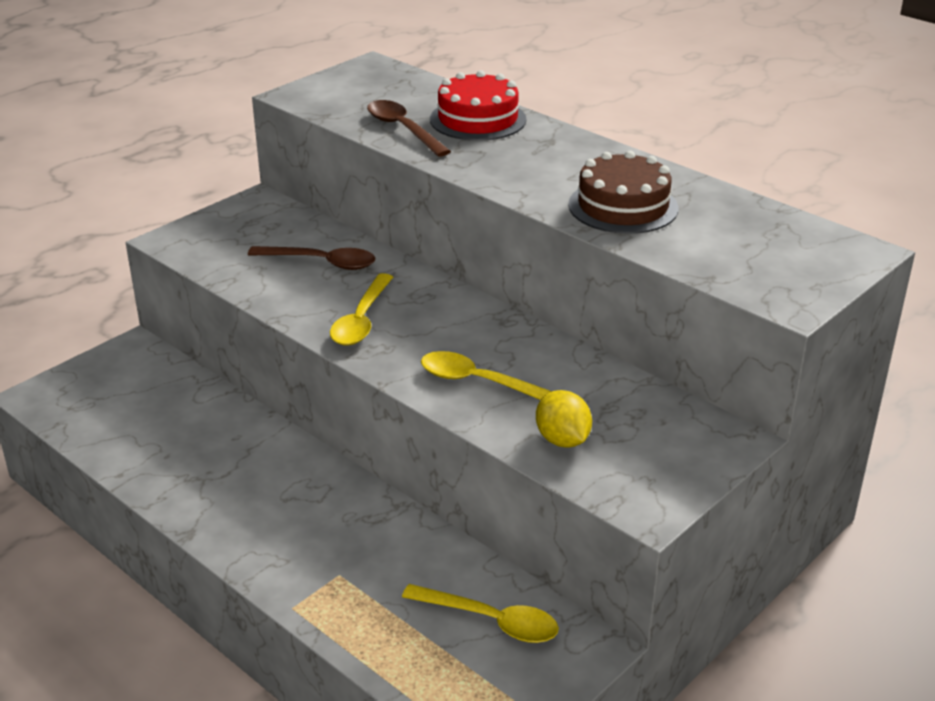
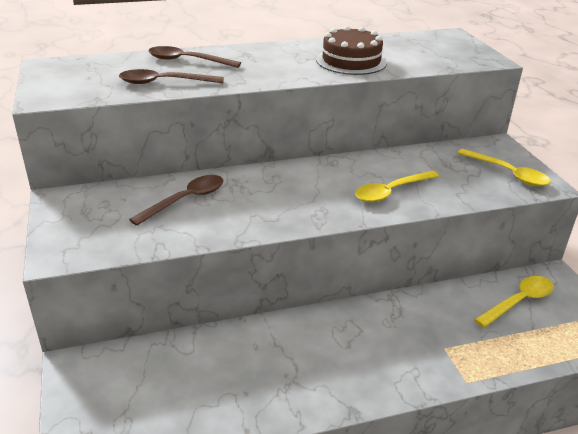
camera: 60 degrees left, 0 degrees up
(361, 320) = (279, 208): yellow spoon -> yellow spoon (508, 173)
(478, 119) = (187, 61): red cake -> brown spoon
(562, 440) = (469, 187): yellow lemon -> none

